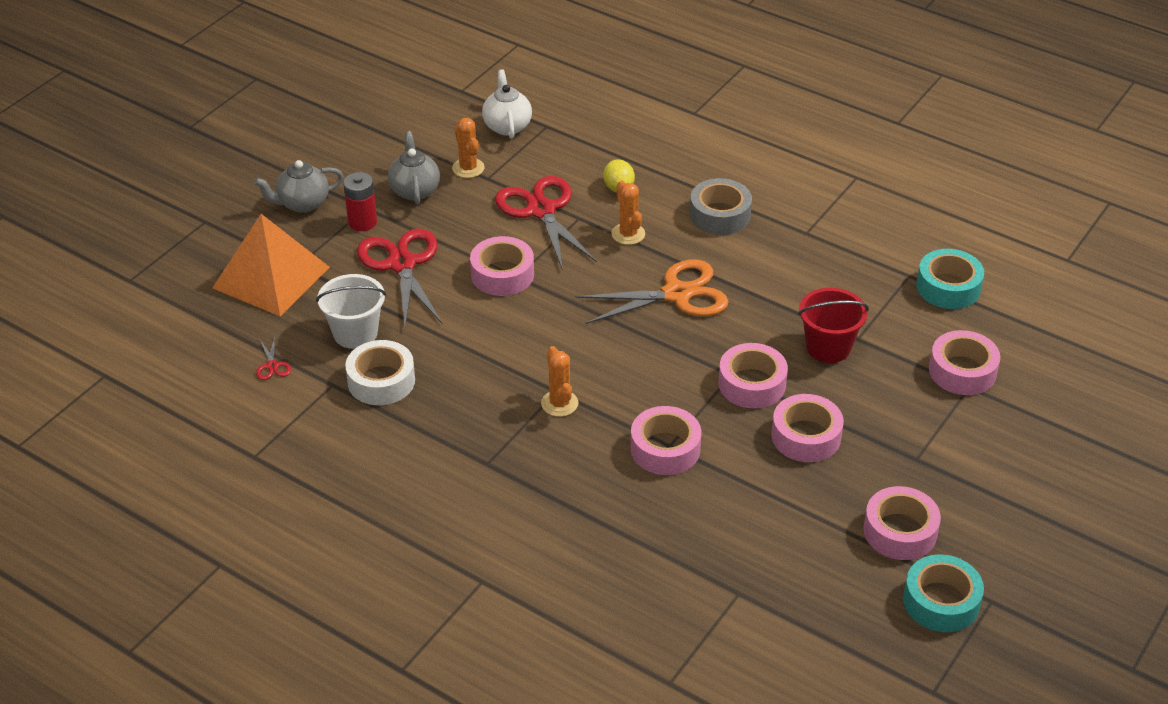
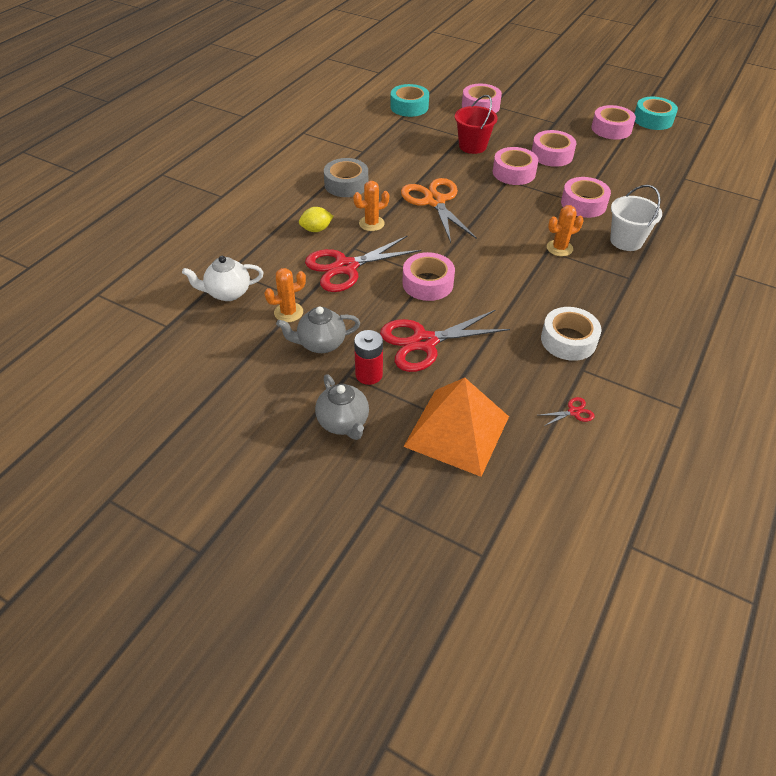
camera: 95 degrees left, 5 degrees up
(355, 333) = (517, 362): white bucket -> white bucket (626, 241)

